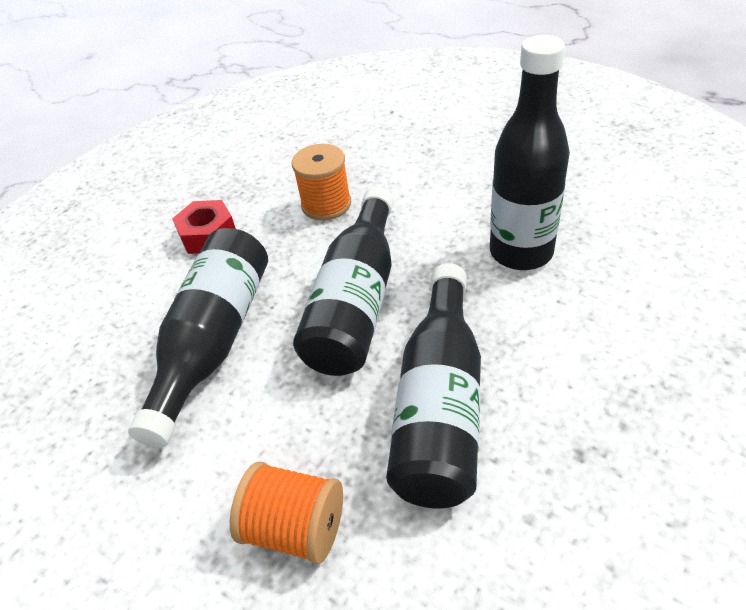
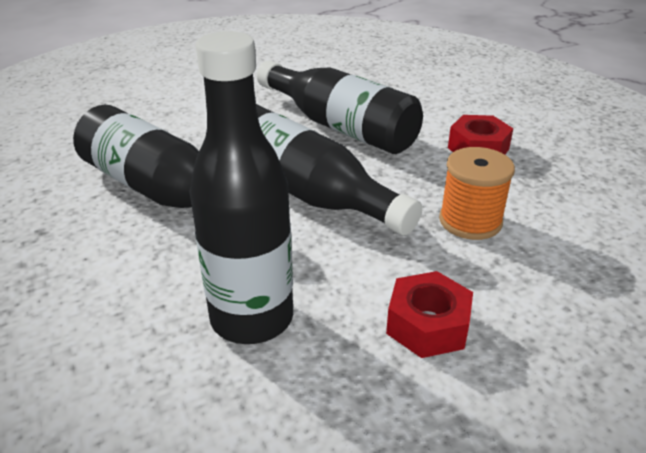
camera: 115 degrees right, 10 degrees down
(295, 528) = (164, 121): orange spool -> none
(450, 185) = (427, 325): none -> red nut

